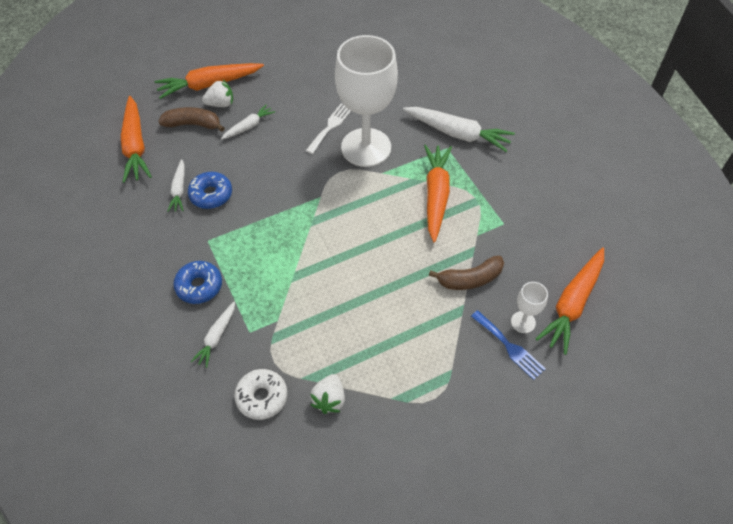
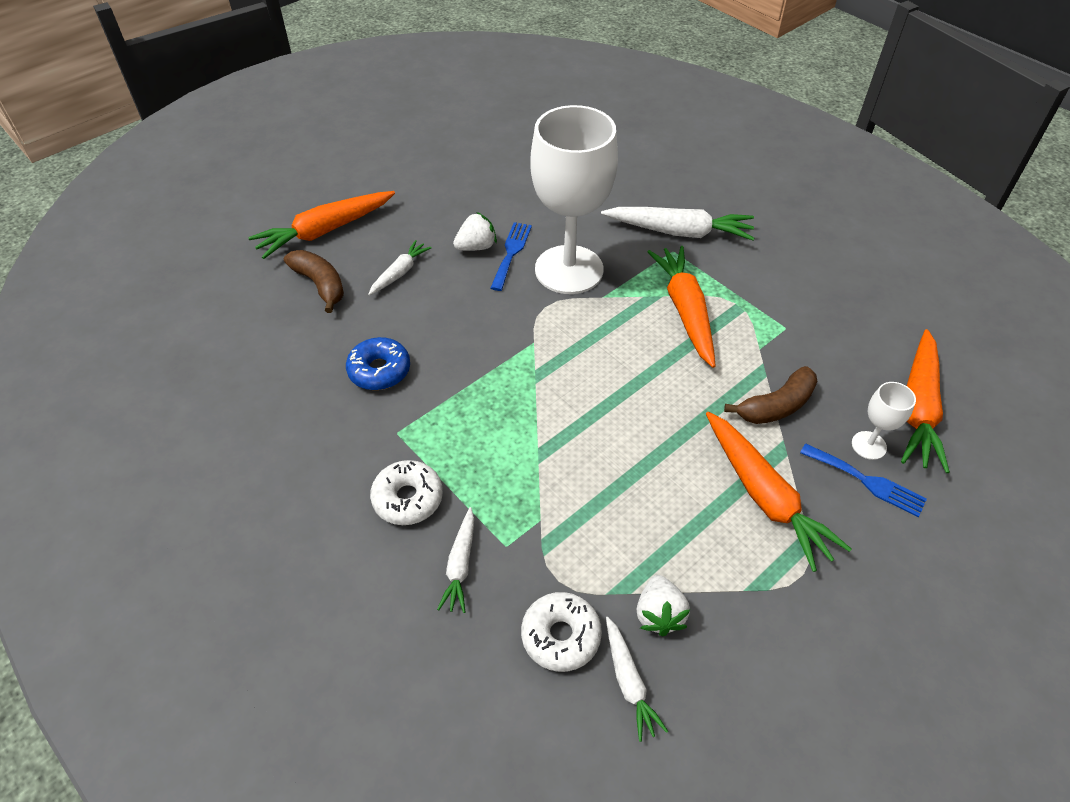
camera: 15 degrees left, 5 degrees down
(135, 146) = (246, 327): orange carrot -> orange carrot (764, 496)
(179, 190) = (330, 373): white carrot -> white carrot (629, 682)
(193, 124) = (320, 285): brown banana -> brown banana turned 60 degrees clockwise
(199, 286) = (408, 498): blue donut -> white donut
(220, 104) = (350, 252): white strawberry -> white strawberry (476, 247)
(330, 126) = (511, 253): white fork -> blue fork

